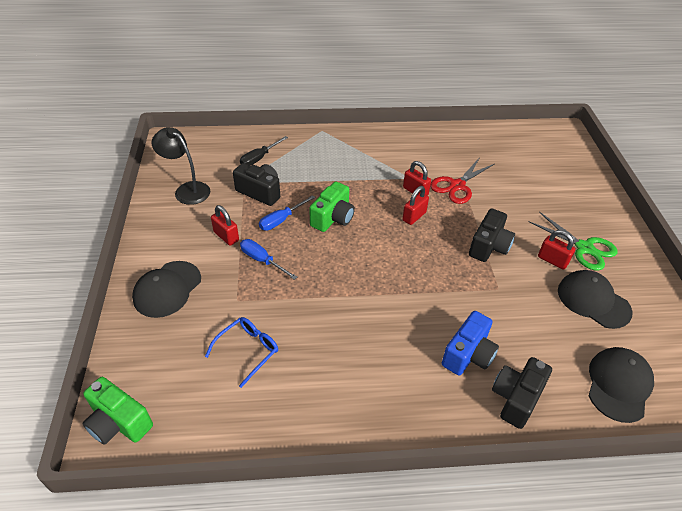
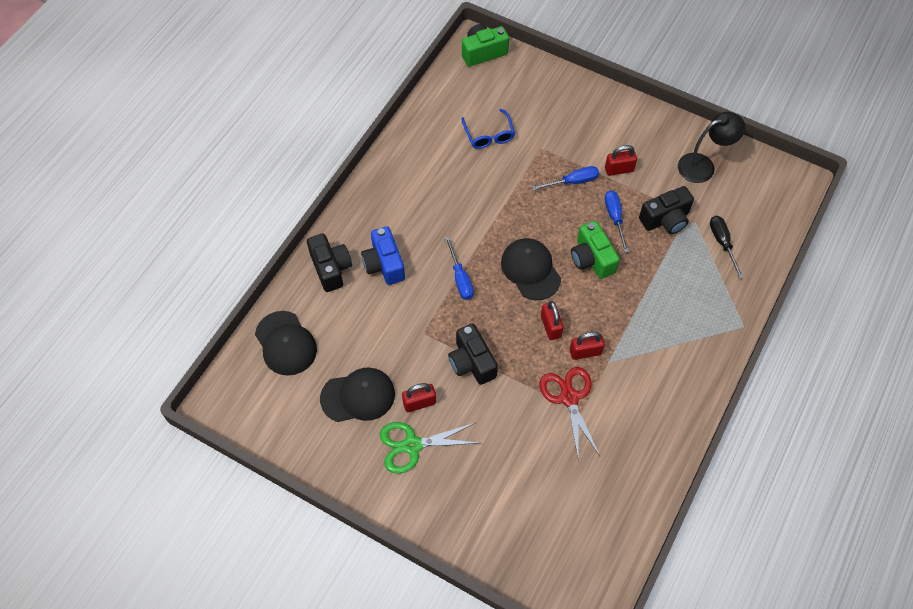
camera: 125 degrees right, 15 degrees up
(167, 289) = (582, 111): black cap -> black cap (530, 270)
(427, 290) = (460, 278): none -> blue screwdriver

